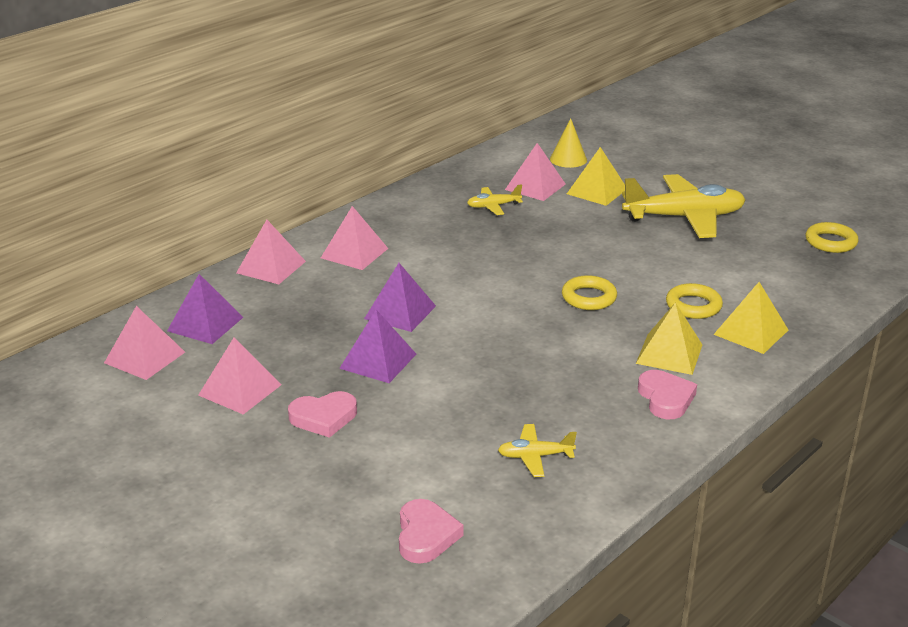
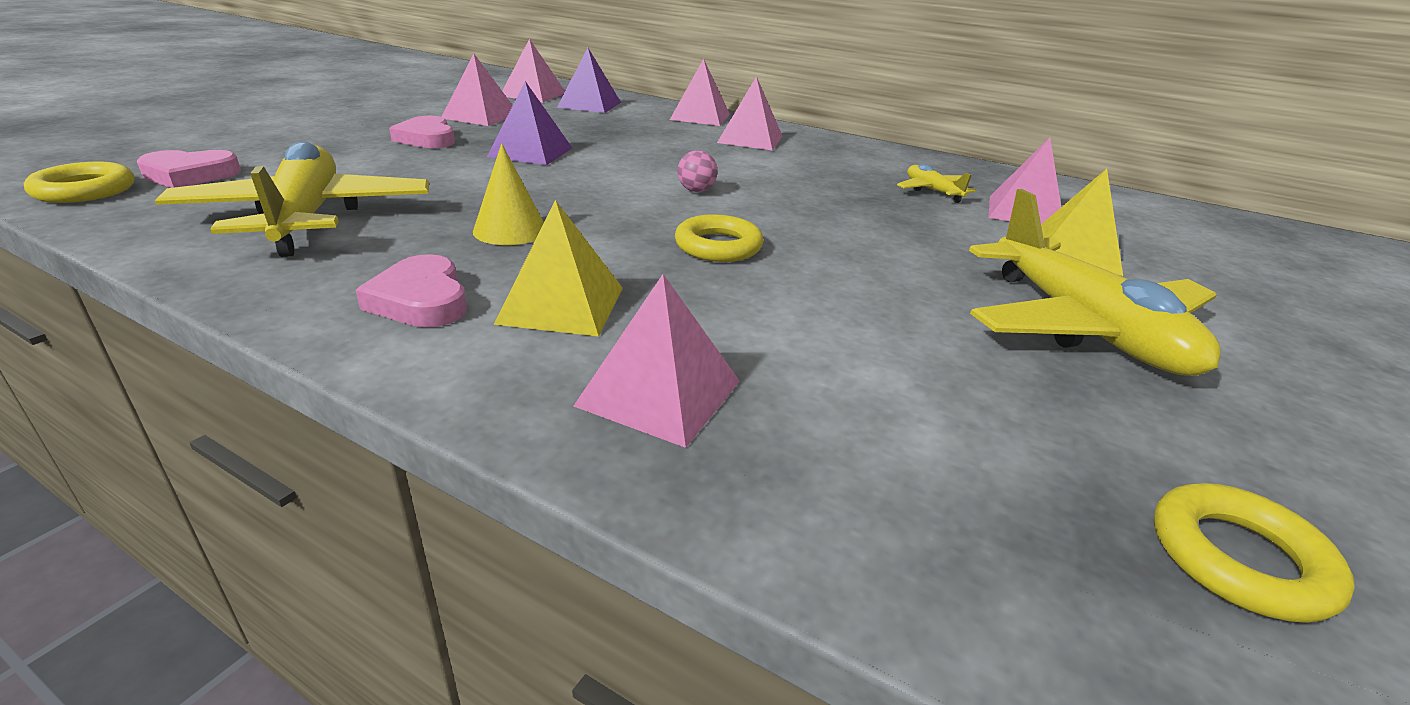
camera: 75 degrees right, 0 degrees up
(400, 312) = (634, 157): purple pyramid -> none
(486, 293) = (696, 190): none -> pink ball
(535, 456) = (306, 218): yellow plane -> yellow plane, size x2.18
(568, 159) = (1153, 232): yellow cone -> yellow cone (510, 230)
(665, 398) = (421, 300): pink heart -> pink heart turned 90 degrees clockwise
(693, 306) = (736, 330): yellow ring -> yellow ring (85, 190)
(751, 332) = (660, 393): yellow pyramid -> pink pyramid

